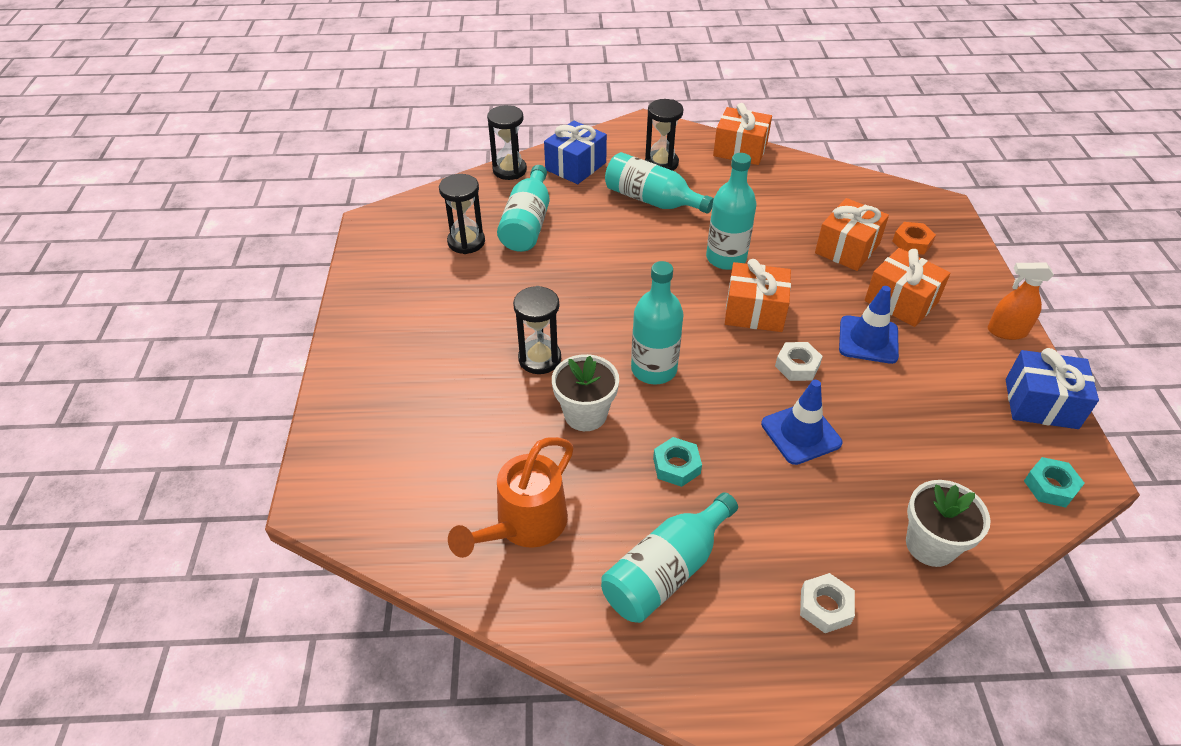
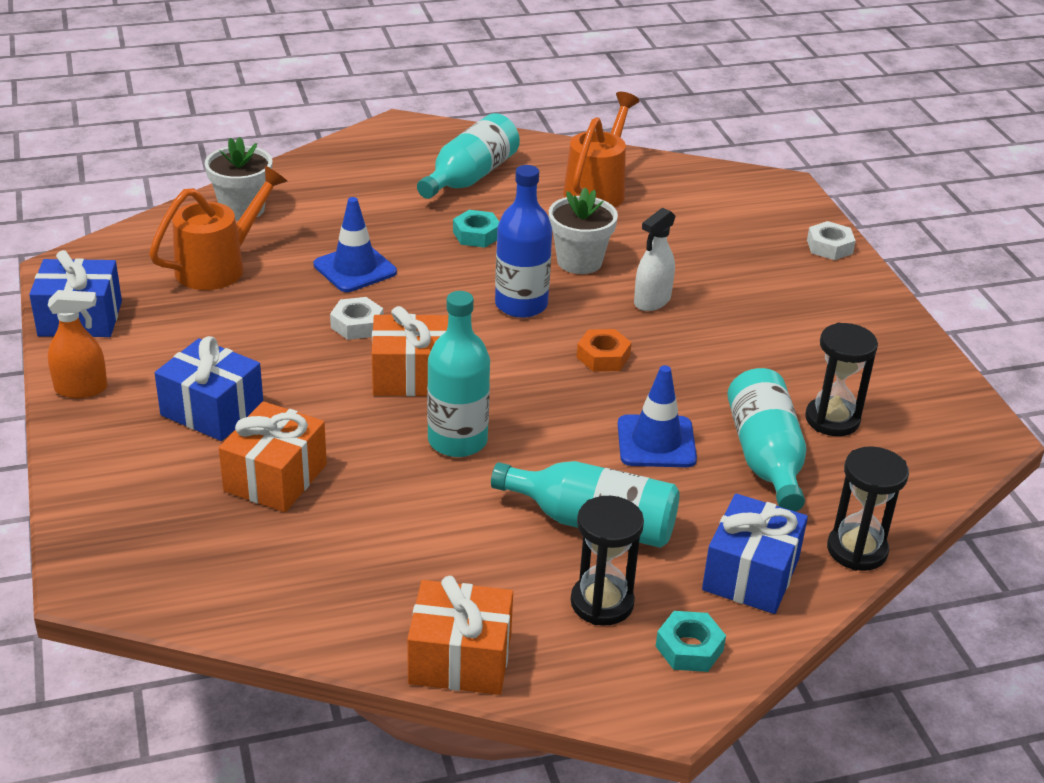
camera: 165 degrees right, 10 degrees down
(539, 359) = (652, 301): black hourglass -> white spray bottle
(654, 369) = (521, 305): turquoise bottle -> blue bottle
(825, 607) = (339, 171): white nut -> white nut (829, 247)
(868, 340) = (267, 360): blue traffic cone -> blue traffic cone (656, 442)
(901, 301) = (212, 410): orange gift -> blue gift
(912, 242) = (169, 500): orange nut -> orange nut (603, 357)
(934, 454) = (219, 266): none -> orange watering can
(1050, 486) = (110, 255): turquoise nut -> turquoise nut (689, 648)

